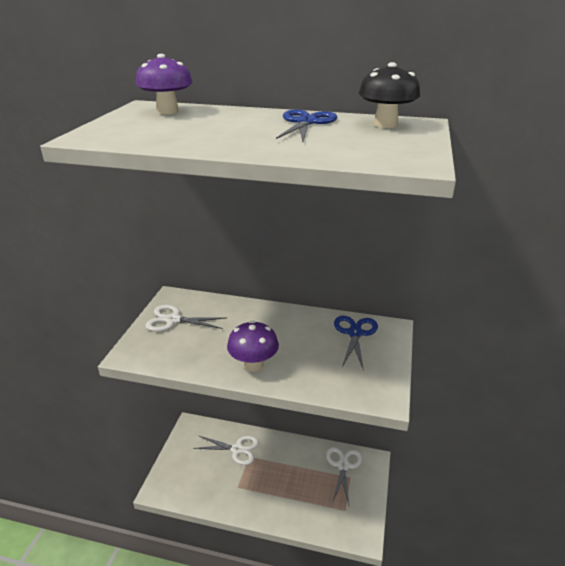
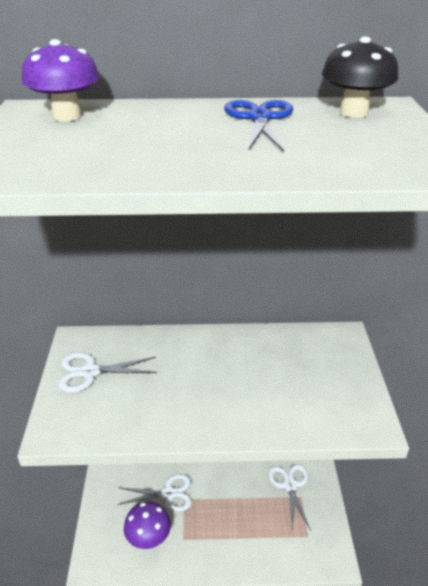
camera: 15 degrees left, 5 degrees up
(253, 364) = (212, 413): purple mushroom -> purple mushroom (148, 538)
(355, 333) = (309, 349): blue scissors -> none

